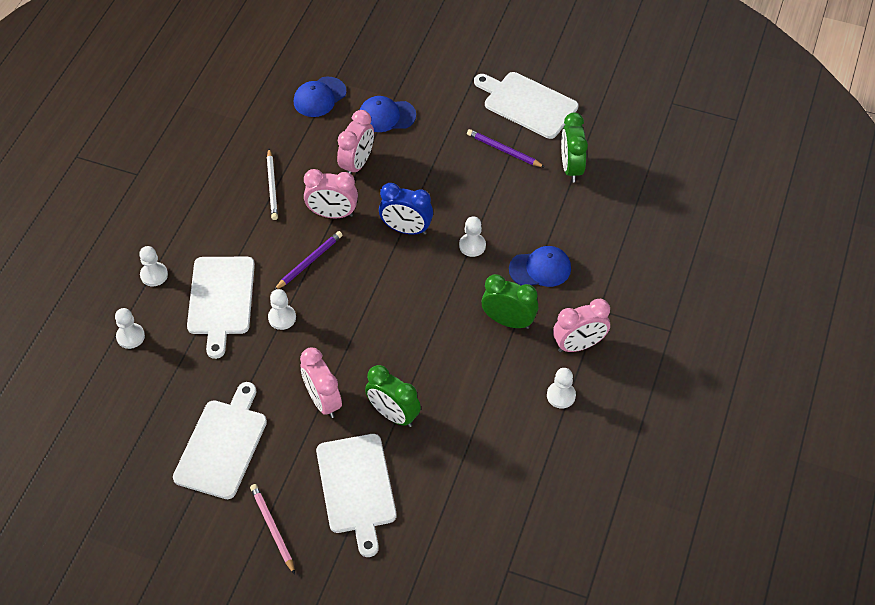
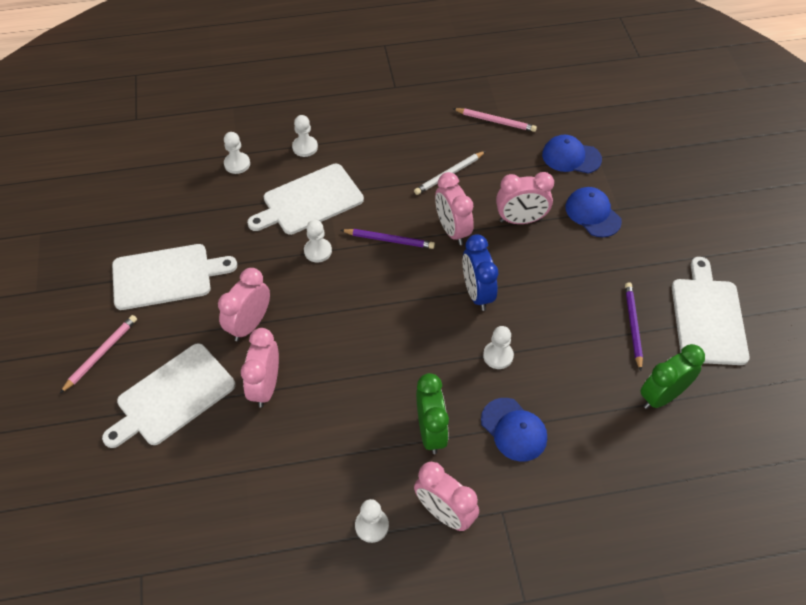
camera: 60 degrees right, 0 degrees up
(240, 125) = (495, 121): none -> pink pencil
(393, 414) = (265, 386): green clock -> pink clock

